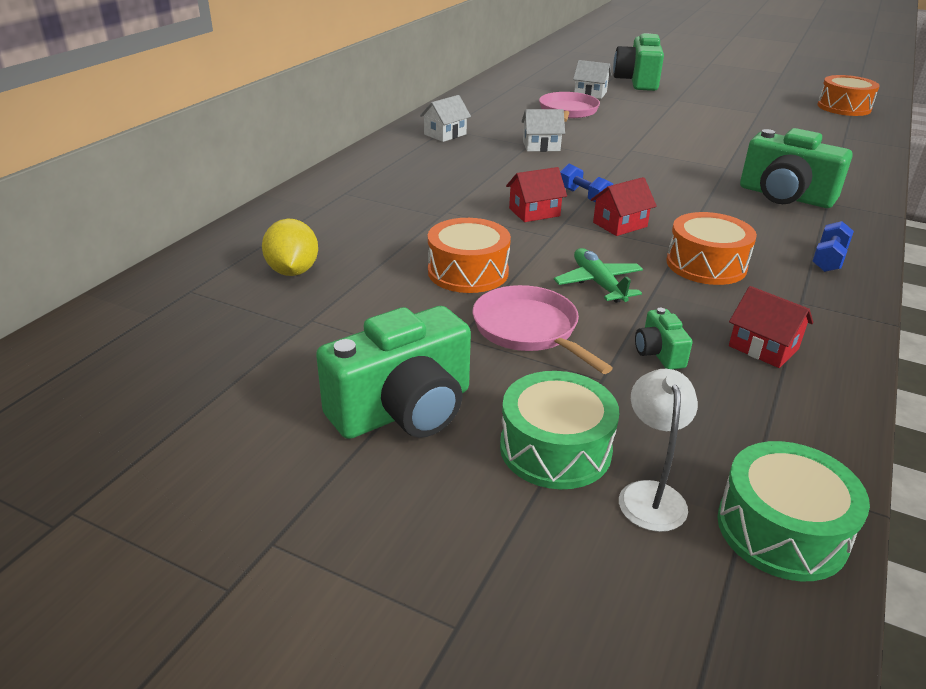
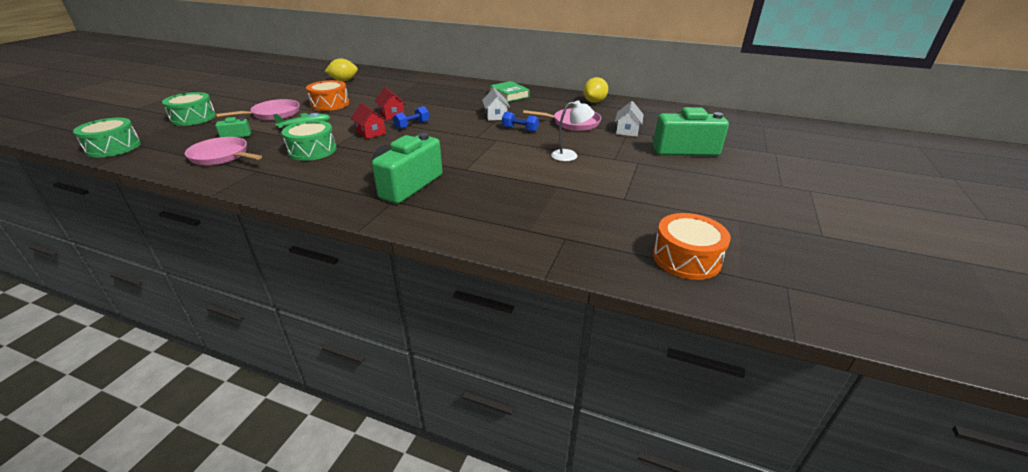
camera: 85 degrees right, 0 degrees up
(404, 410) = (236, 99): green camera -> none
(445, 134) = (509, 95): white house -> green book
(487, 96) = (594, 102): none -> yellow lemon
(650, 494) = (155, 130): white lamp -> white lamp (570, 155)
(706, 265) = (312, 150): orange drum -> green drum
(763, 347) = (222, 156): red house -> pink pan
(828, 259) = (301, 186): blue dumbbell -> blue dumbbell (520, 129)

